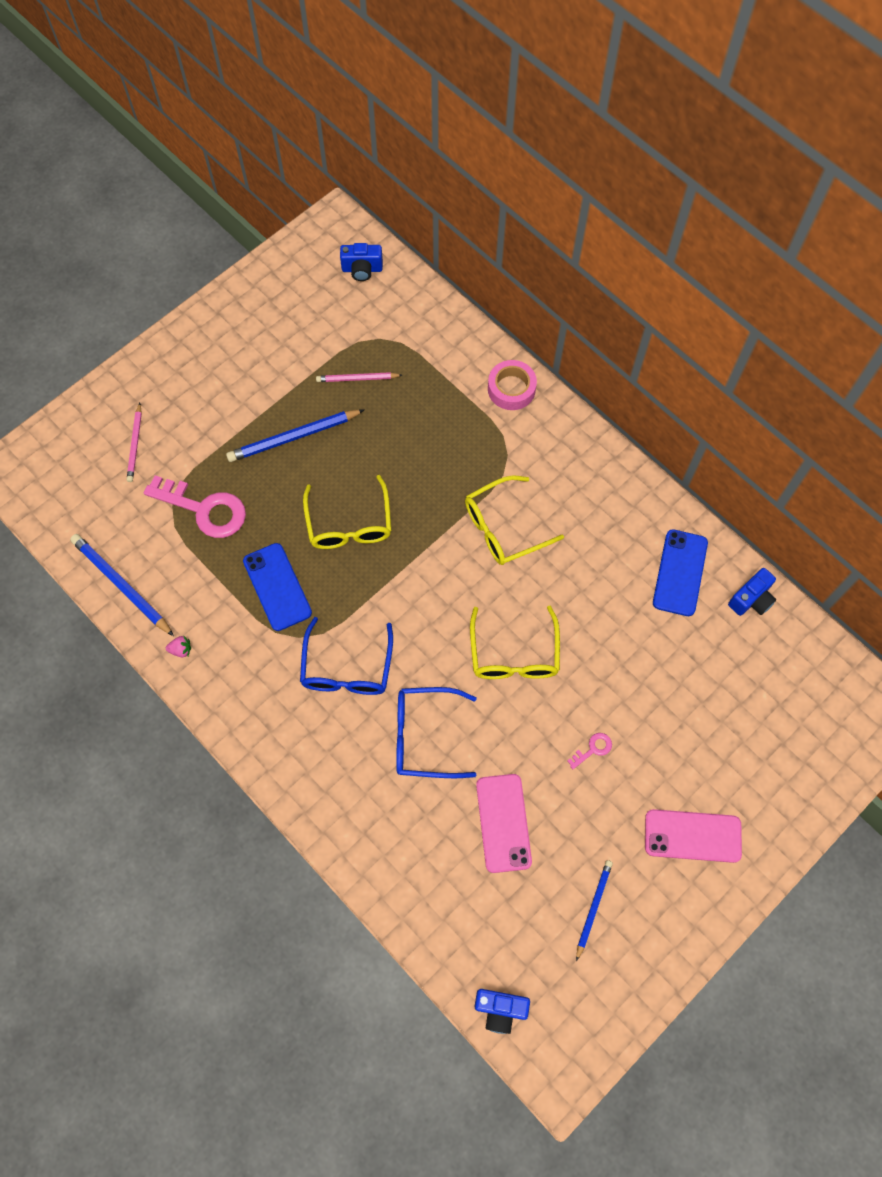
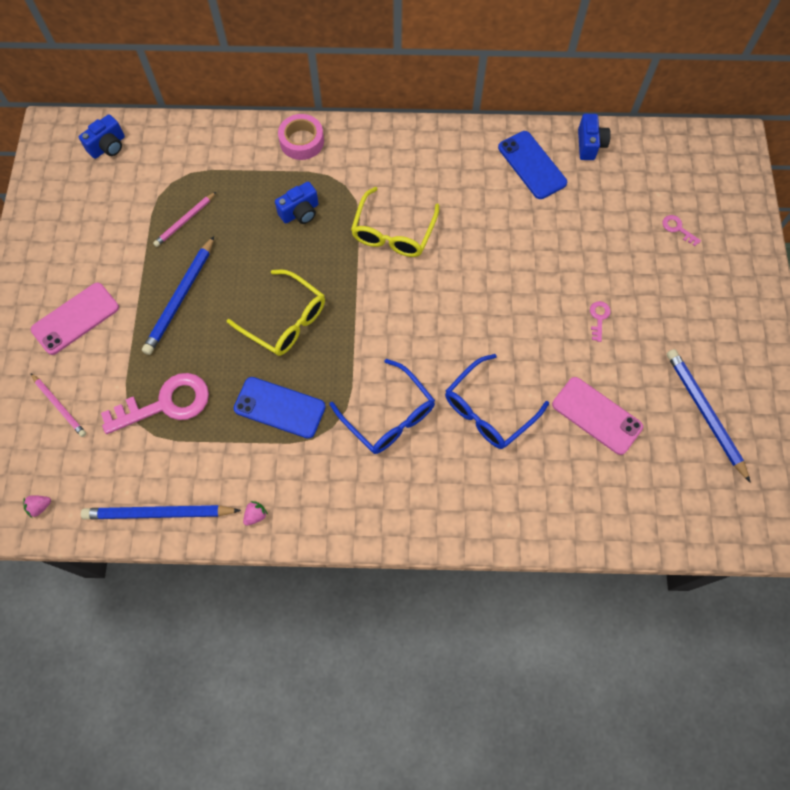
camera: 45 degrees left, 0 degrees up
(54, 506) = (40, 507): none -> pink strawberry
(500, 1009) = (722, 532): blue camera -> blue camera (300, 212)
(514, 654) = (487, 305): yellow glasses -> none
(593, 908) = (705, 413): blue pencil -> blue pencil, size x1.64
(692, 836) = (710, 314): pink phone -> pink phone (75, 318)
(747, 740) = (678, 229): none -> pink key

